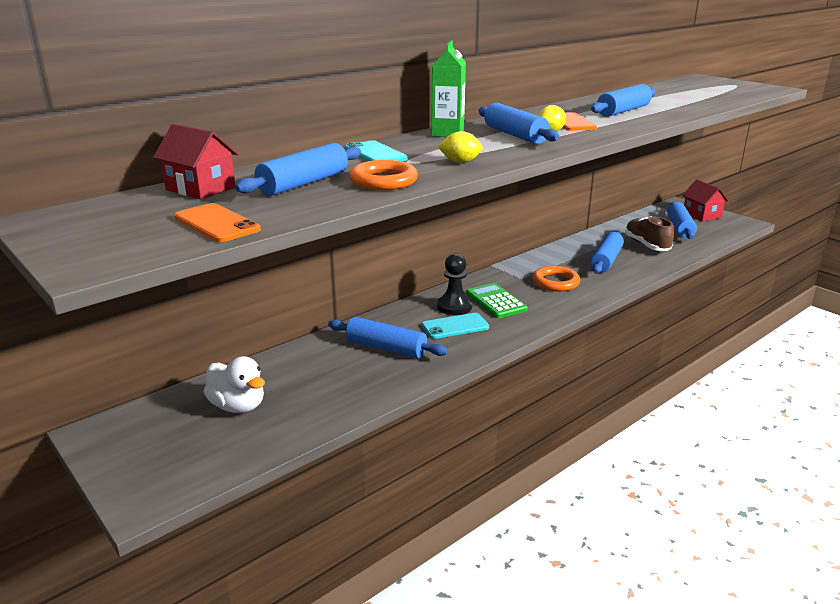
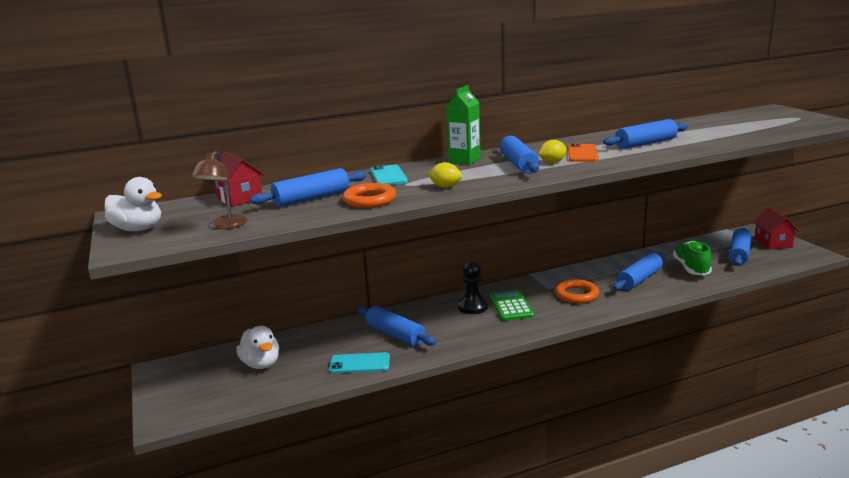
camera: 20 degrees right, 5 degrees down
(84, 237) = (138, 229): none -> white duck
(217, 223) = (224, 226): orange phone -> brown lamp
(455, 326) = (462, 323): turquoise phone -> turquoise phone (359, 363)
(646, 245) = (691, 268): brown shoe -> green shoe

